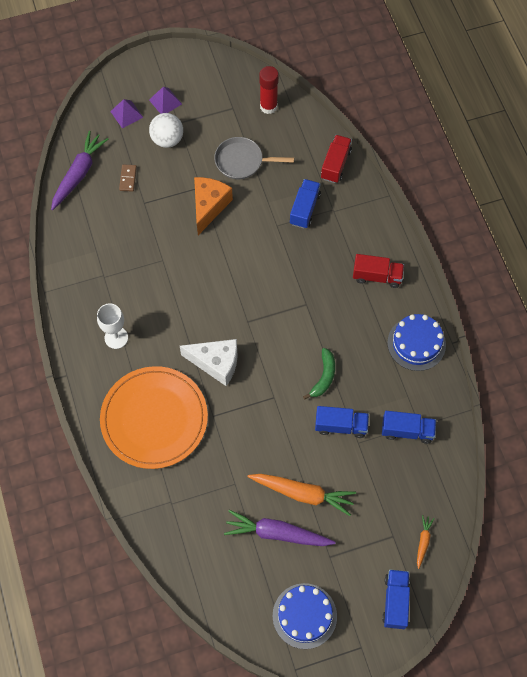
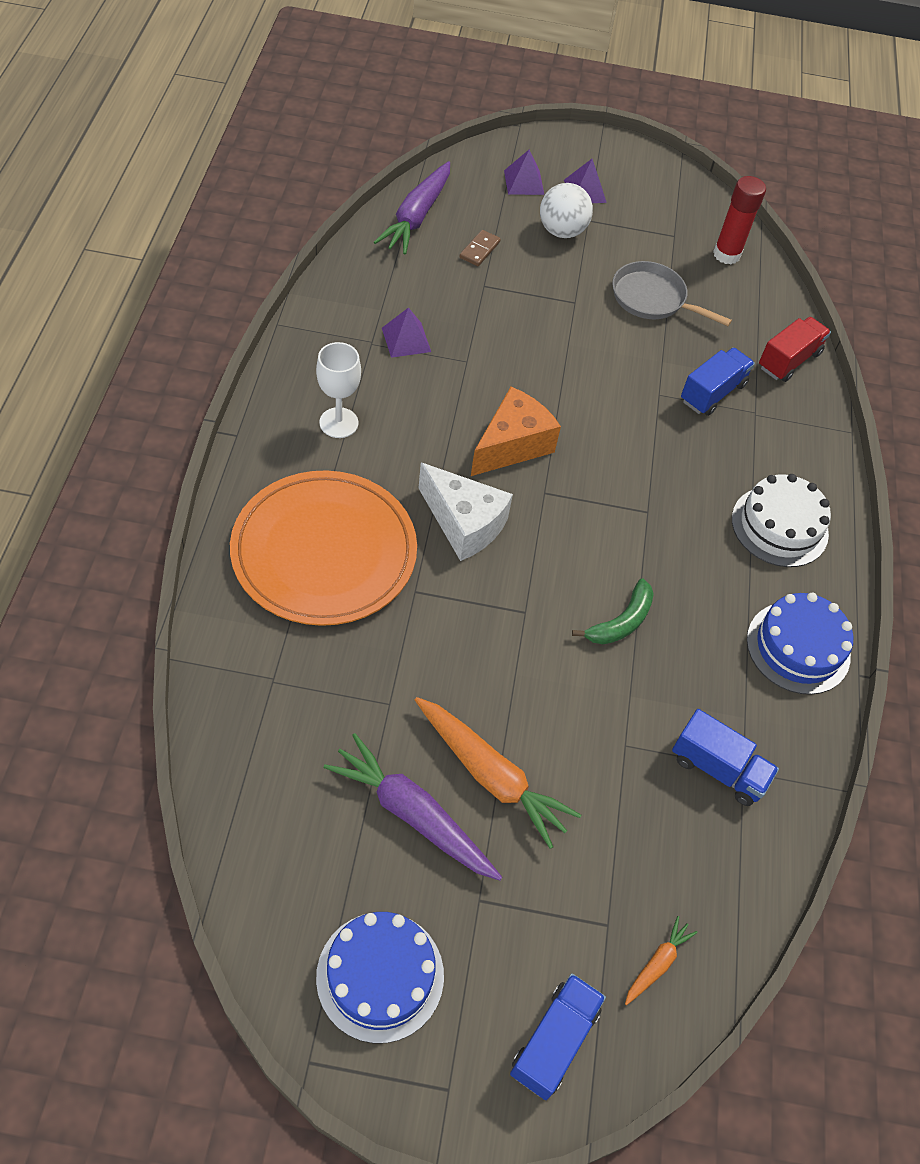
camera: 20 degrees right, 10 degrees down
(79, 174) = (417, 217): purple carrot -> purple carrot turned 150 degrees clockwise
(121, 264) = (406, 339): none -> purple pyramid
(209, 206) = (573, 329): orange cheese -> orange cheese (512, 445)
(340, 426) = (610, 705): blue truck -> none
(377, 276) = (779, 526): red truck -> white cake

